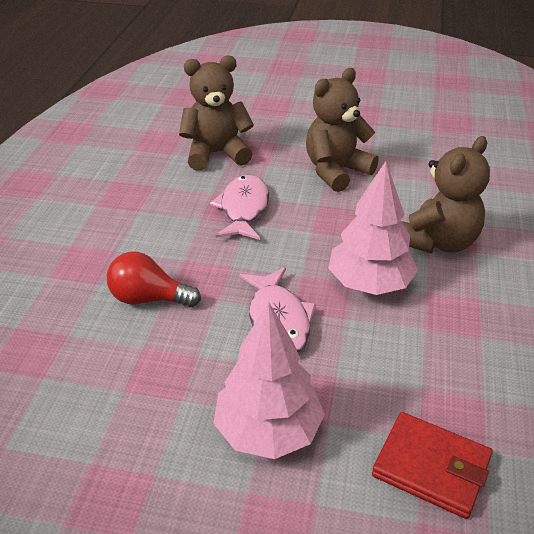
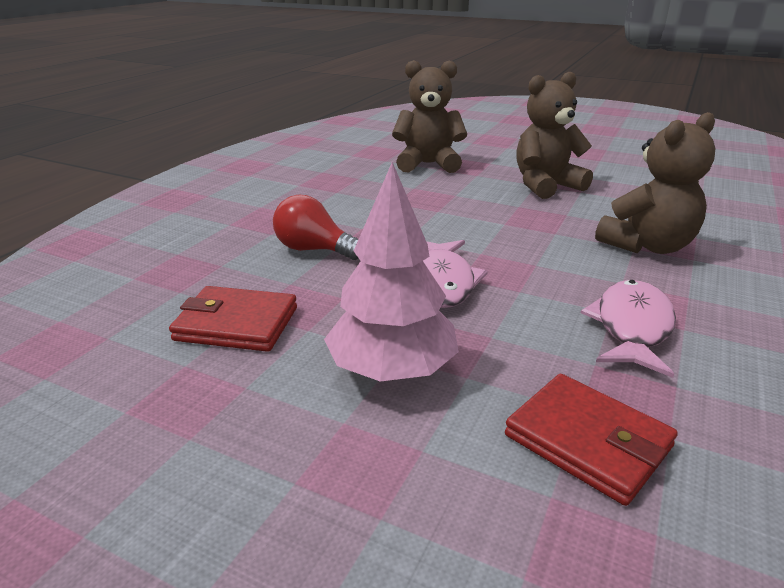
camera: 15 degrees right, 10 degrees down
(116, 406) = (237, 324): none -> red wallet
(243, 209) = (439, 201): pink fish -> pink fish (632, 327)
(369, 284) = (556, 268): pink tree -> none

